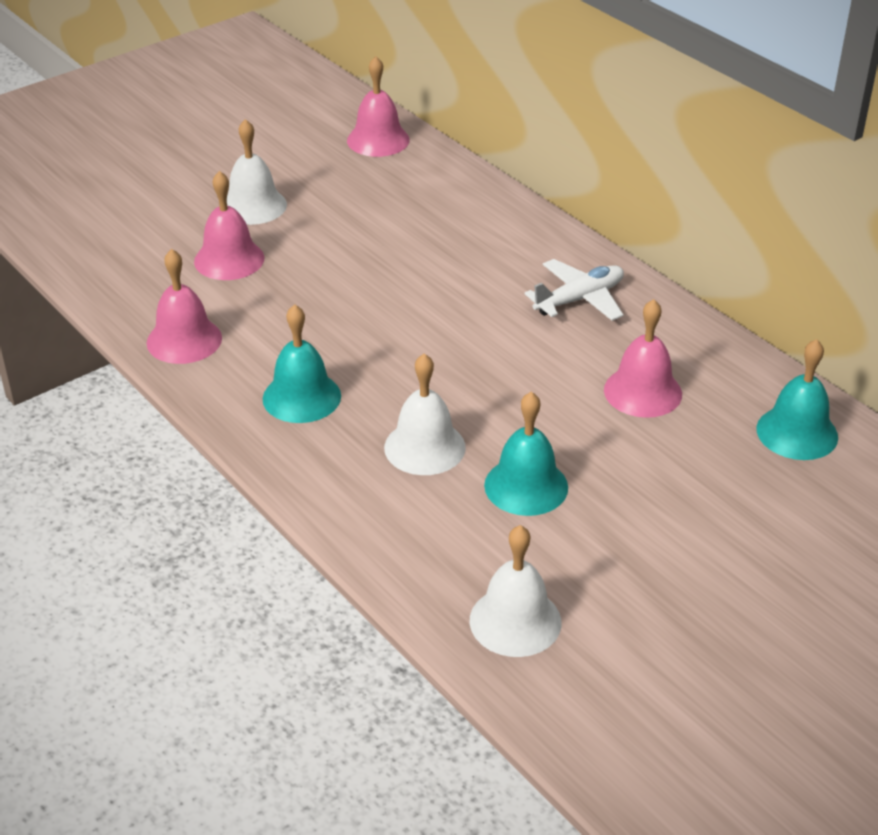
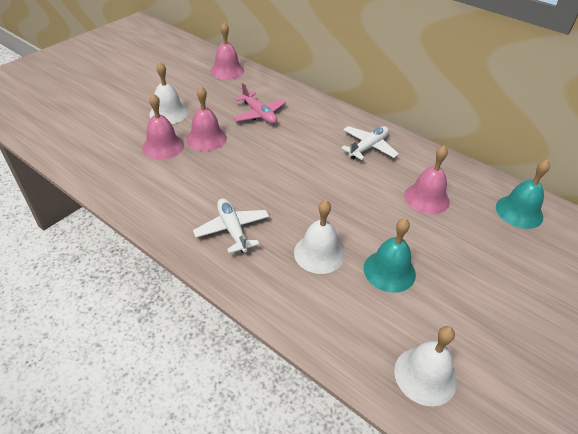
camera: 15 degrees left, 5 degrees up
(184, 340) = (148, 201): pink bell -> pink bell (206, 138)
(301, 397) = (232, 230): turquoise bell -> white plane
(408, 223) = (259, 114): none -> pink plane

